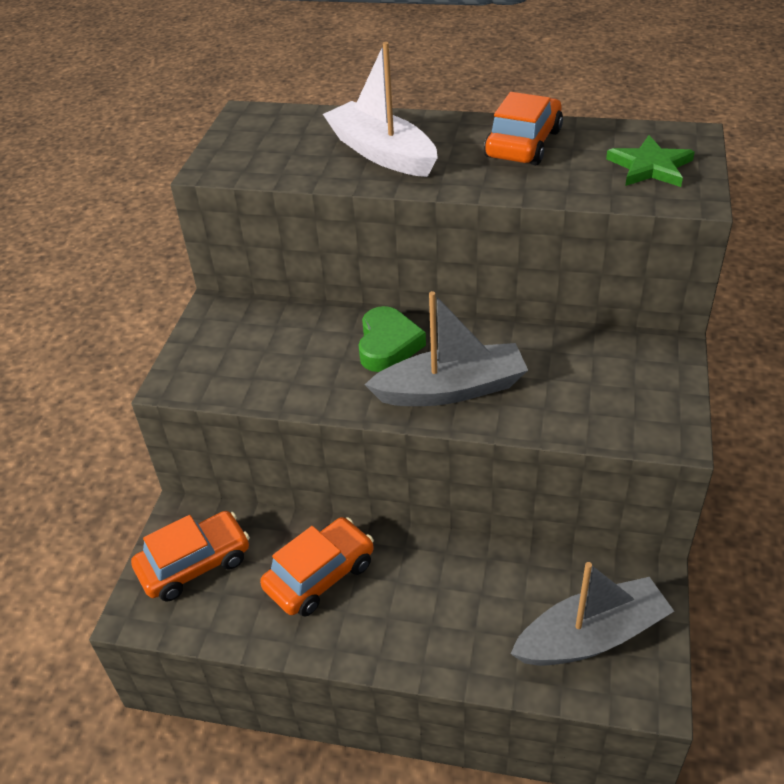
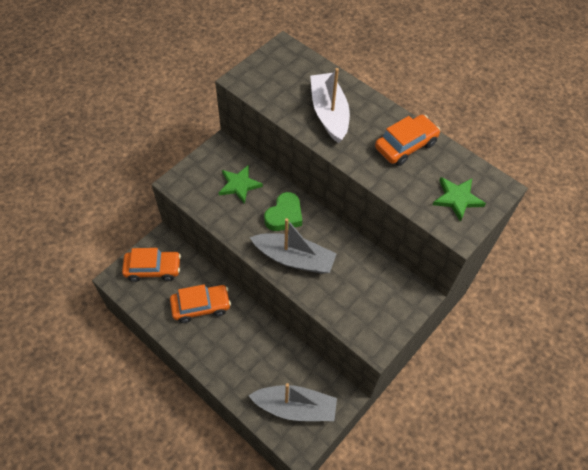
camera: 25 degrees right, 15 degrees up
(284, 340) = (239, 185): none -> green star

